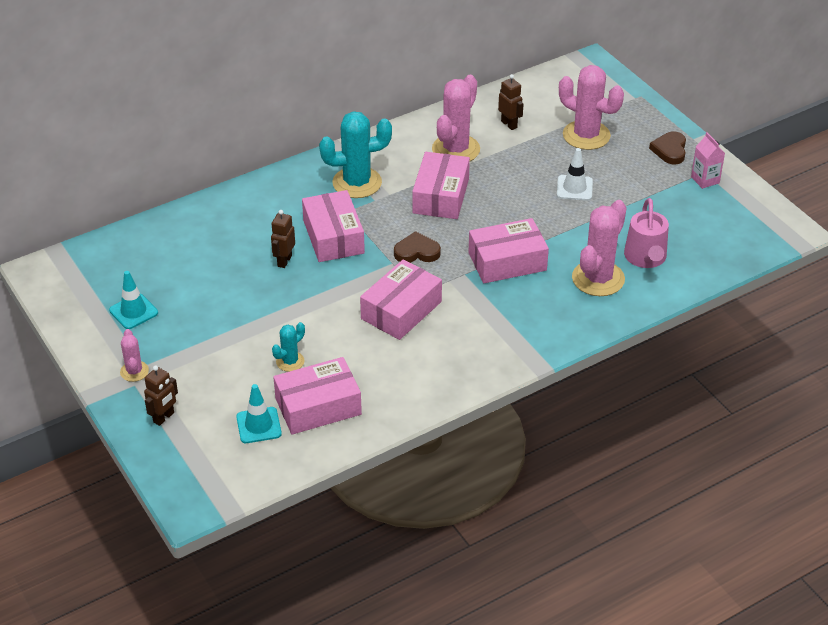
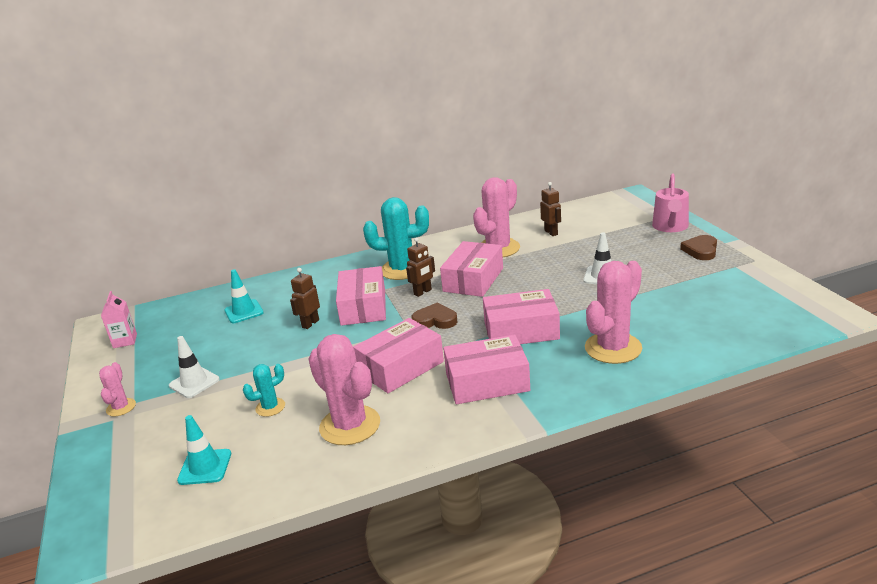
camera: 15 degrees right, 15 degrees down
(133, 311) = (155, 358): turquoise traffic cone -> turquoise traffic cone (244, 312)
(164, 417) = (118, 452): brown robot -> brown robot (423, 292)
(195, 339) = (194, 382): none -> white traffic cone
(318, 406) = (275, 452): pink box -> pink box (487, 382)
(586, 135) = (620, 240): pink cactus -> pink cactus (350, 425)
(646, 258) = (667, 332): pink watering can -> pink watering can (670, 227)
(705, 180) = (736, 272): pink carton -> pink carton (125, 341)

